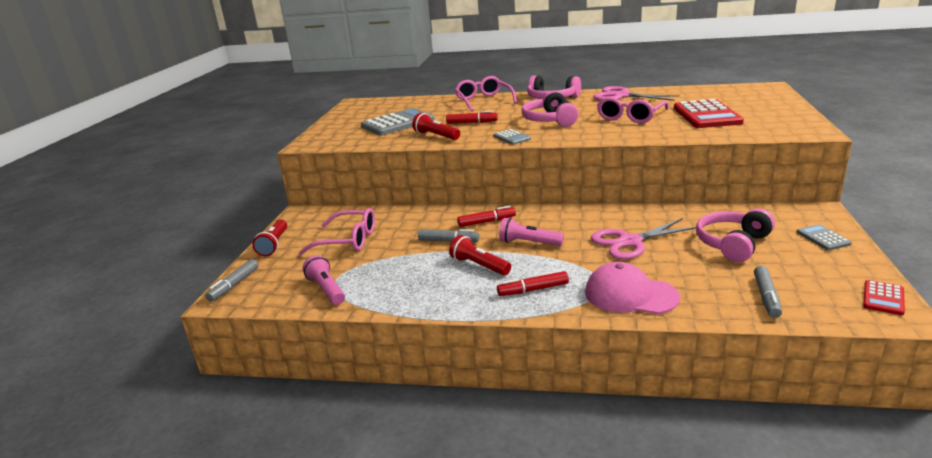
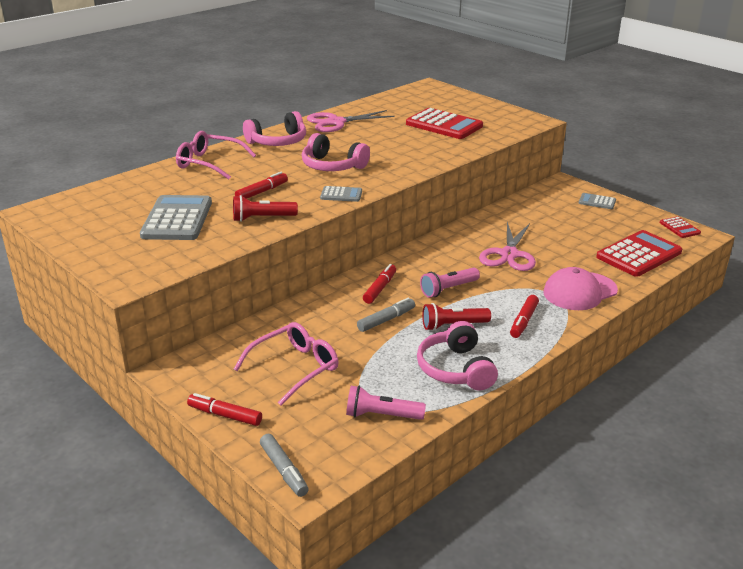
camera: 55 degrees left, 5 degrees up
(274, 244) = (225, 415): red flashlight -> red marker
(630, 117) = (392, 142): pink glasses -> none
(732, 244) = (564, 227): pink headphones -> pink headphones (456, 369)
(766, 297) = (638, 254): grey marker -> red calculator

